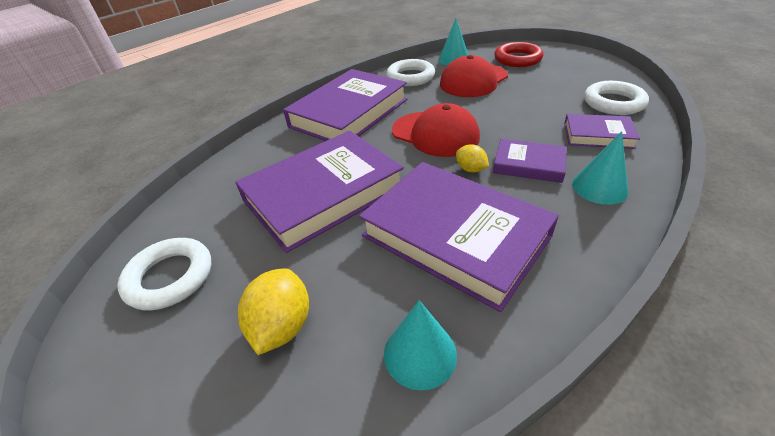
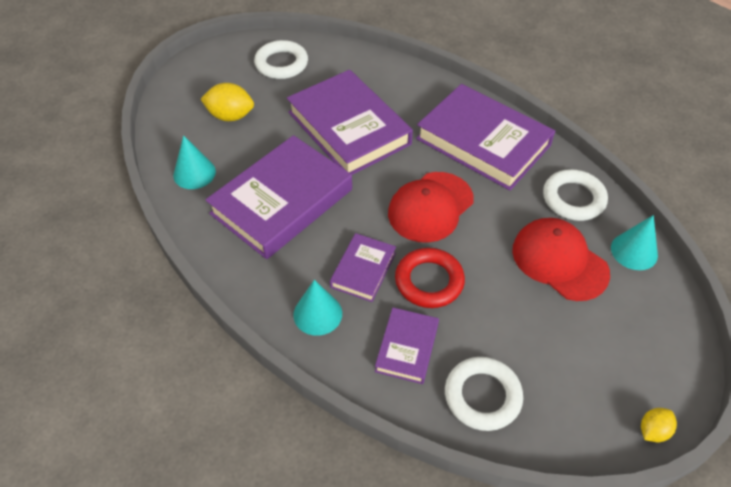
camera: 90 degrees right, 10 degrees up
(470, 169) = (364, 225): yellow lemon -> yellow lemon (653, 431)
(517, 59) = (635, 328): red ring -> red ring (429, 281)

